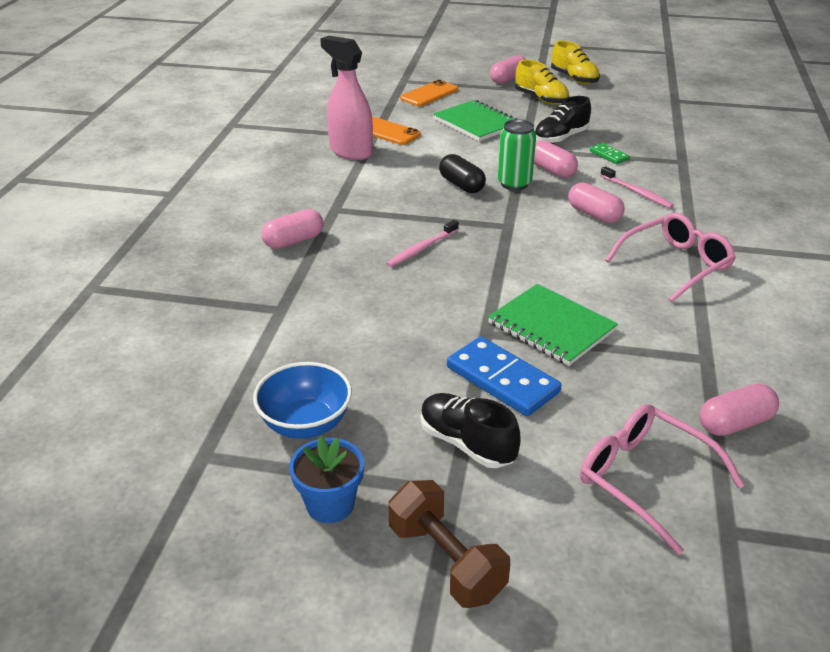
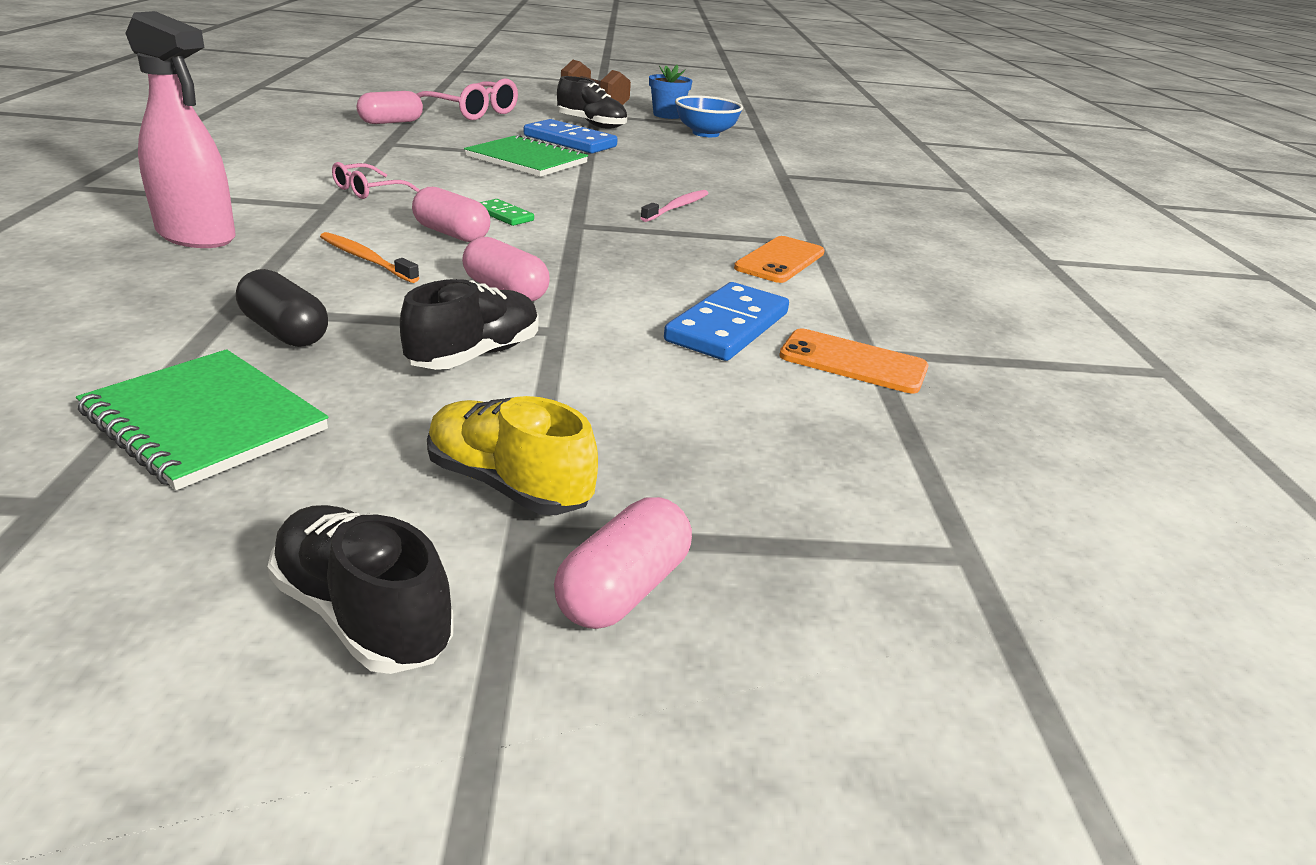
camera: 165 degrees right, 5 degrees down
(294, 241) = (828, 215): pink capsule -> none
(350, 151) = (879, 320): pink spray bottle -> pink spray bottle (197, 236)
(429, 94) = (845, 490): orange phone -> orange phone (780, 260)
(437, 149) = (727, 327): none -> blue domino
(461, 185) = (657, 269): black capsule -> black capsule (285, 332)
(476, 123) = (674, 390): green notebook -> green notebook (205, 421)
(514, 184) = (572, 271): green can -> none
(574, 79) = (362, 615): yellow shoe -> black shoe
(609, 155) = (382, 318): green domino -> green domino (504, 215)
(637, 192) = (365, 259): pink toothbrush -> orange toothbrush
(676, 264) = (368, 190): pink glasses -> pink glasses, size x0.58

